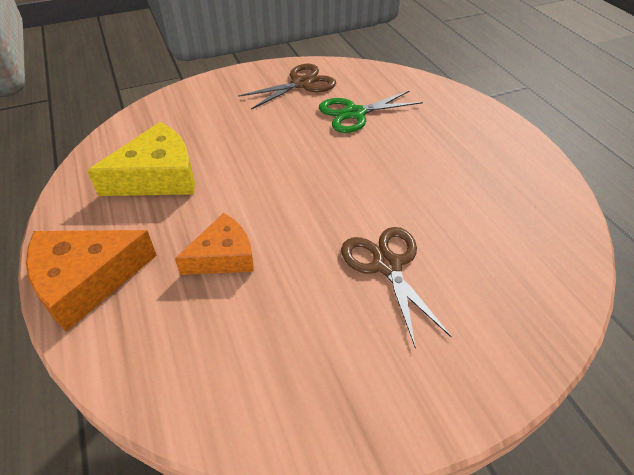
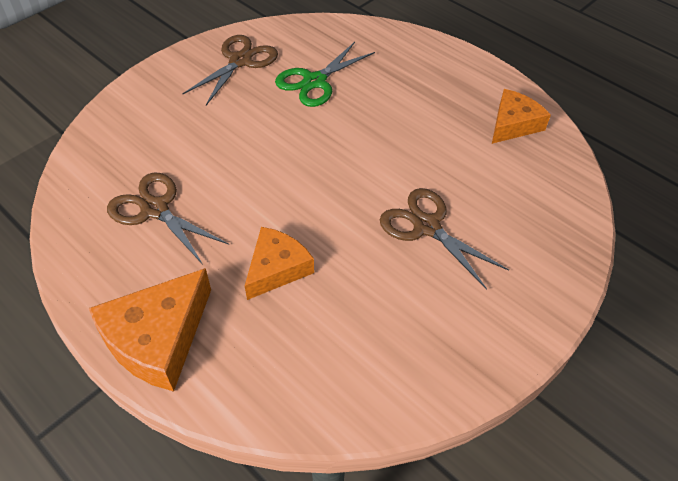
camera: 25 degrees left, 5 degrees up
(158, 176) = (155, 209): yellow cheese -> brown scissors
(531, 197) = (513, 124): none -> orange cheese

